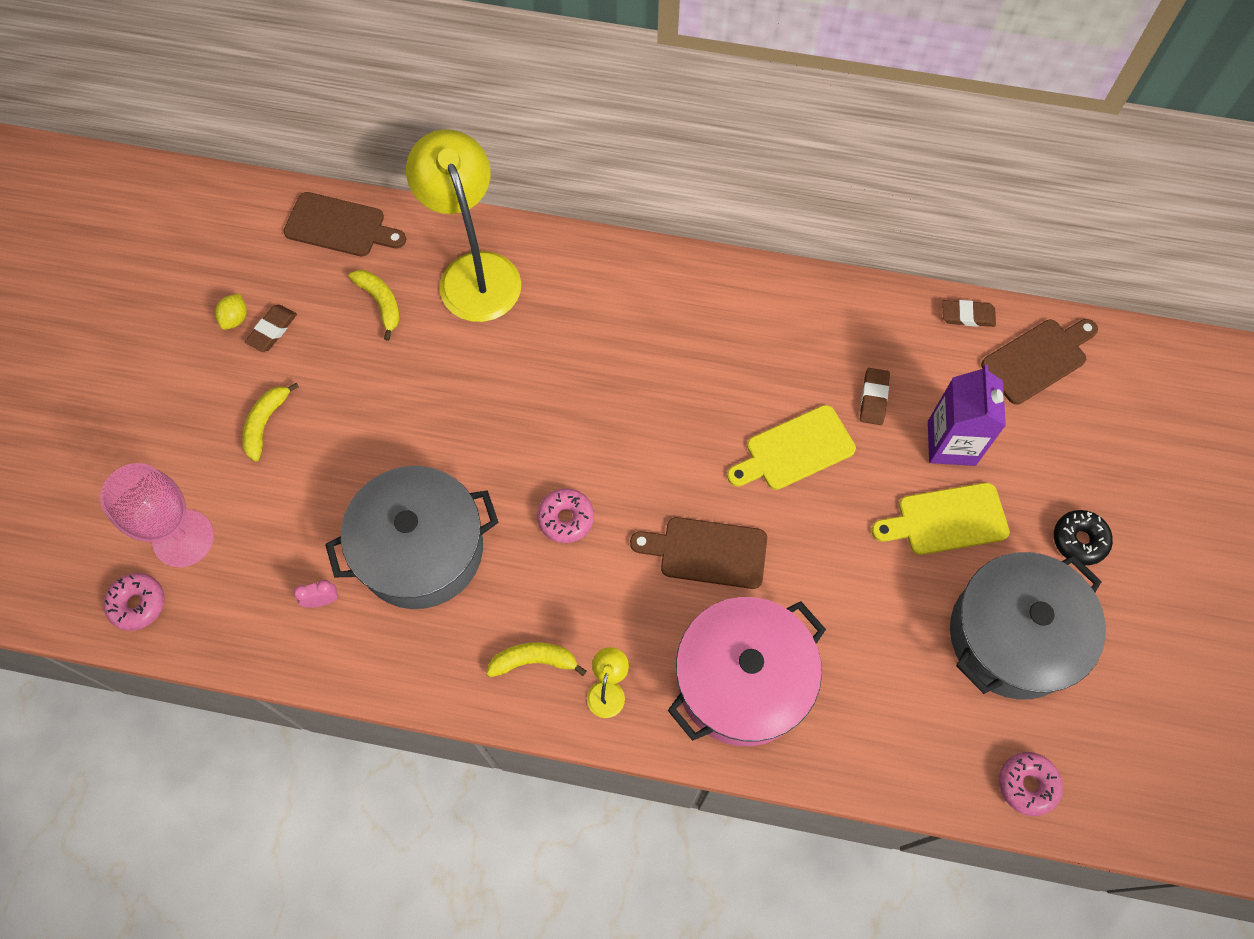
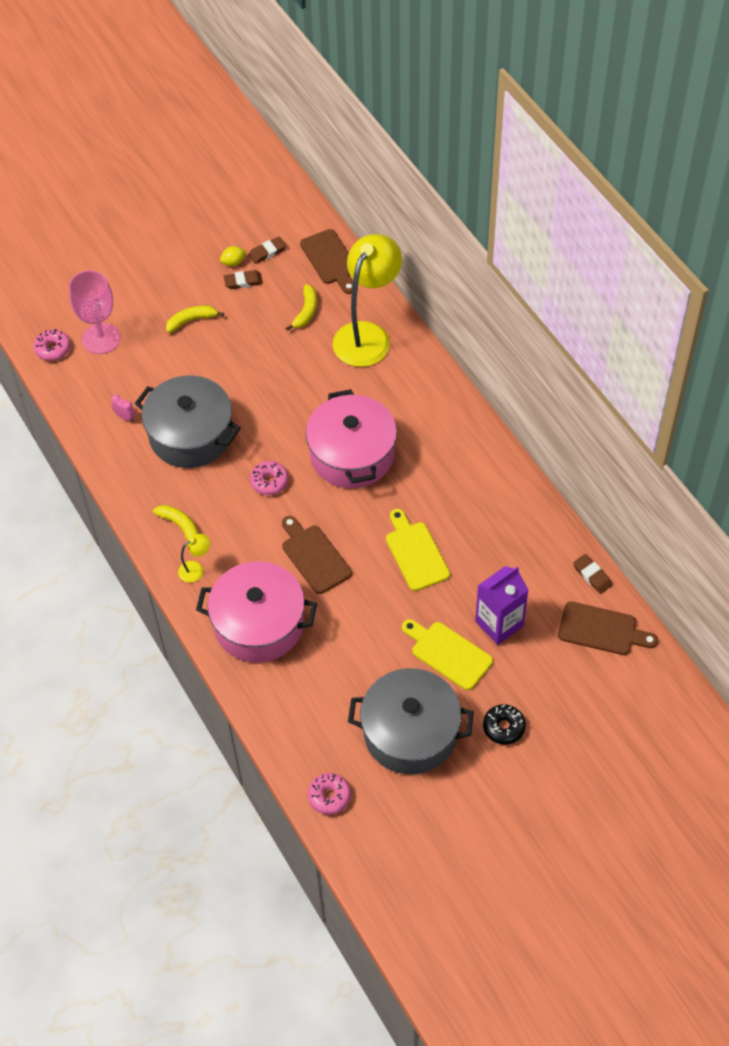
camera: 50 degrees right, 10 degrees down
(612, 409) = (352, 454): none -> pink pot
(795, 450) = (415, 553): yellow cutting board -> yellow cutting board turned 45 degrees clockwise
(873, 398) = (487, 567): brown eraser -> brown eraser (267, 252)

